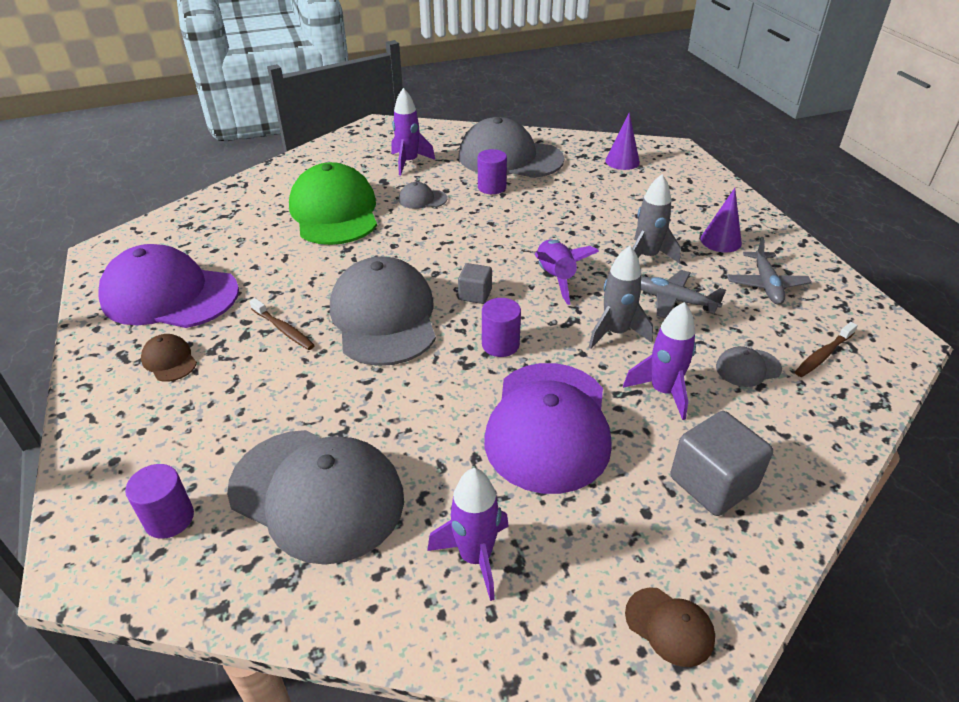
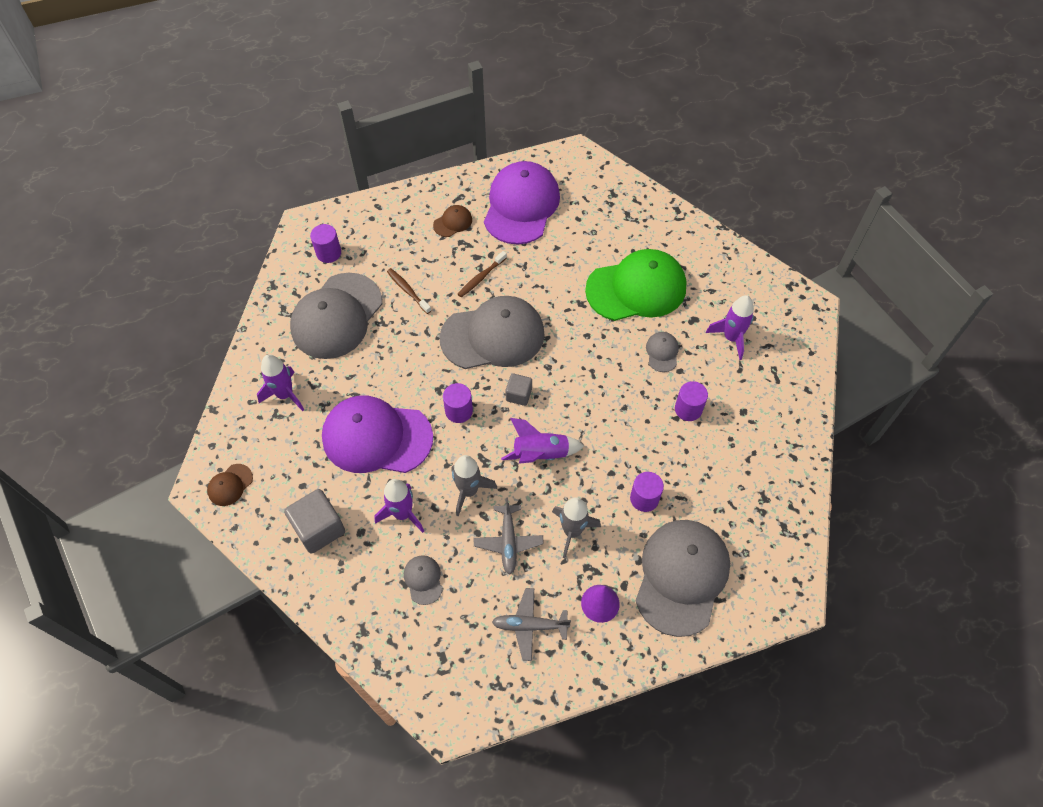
camera: 90 degrees right, 20 degrees up
(510, 158) = (750, 427): grey cap -> grey cap (681, 577)
(597, 214) = (644, 498): none -> purple cylinder
(622, 161) = (754, 536): purple cone -> none
(674, 300) = (508, 542): grey plane -> grey plane turned 150 degrees clockwise
(823, 355) = (434, 643): brown toothbrush -> brown toothbrush (408, 291)

